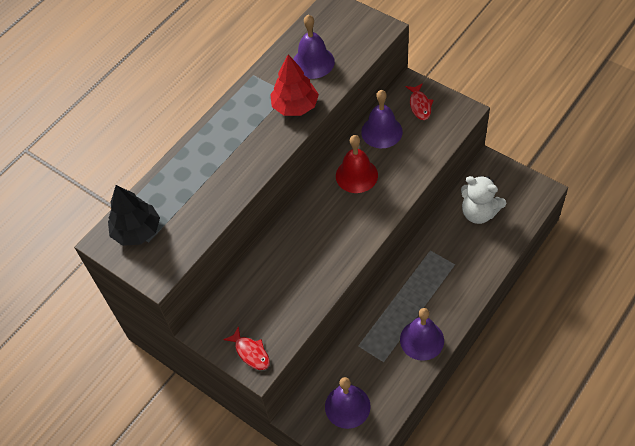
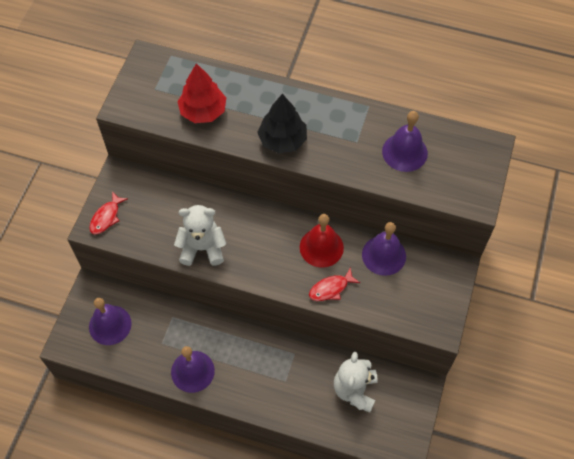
camera: 65 degrees right, 5 degrees up
(137, 231) = (163, 77): black tree -> black tree (282, 140)
(295, 106) = (342, 153): red tree -> red tree (203, 111)
(321, 272) = (202, 248): none -> white teddy bear
(420, 105) = (432, 282): red fish -> red fish (331, 288)

